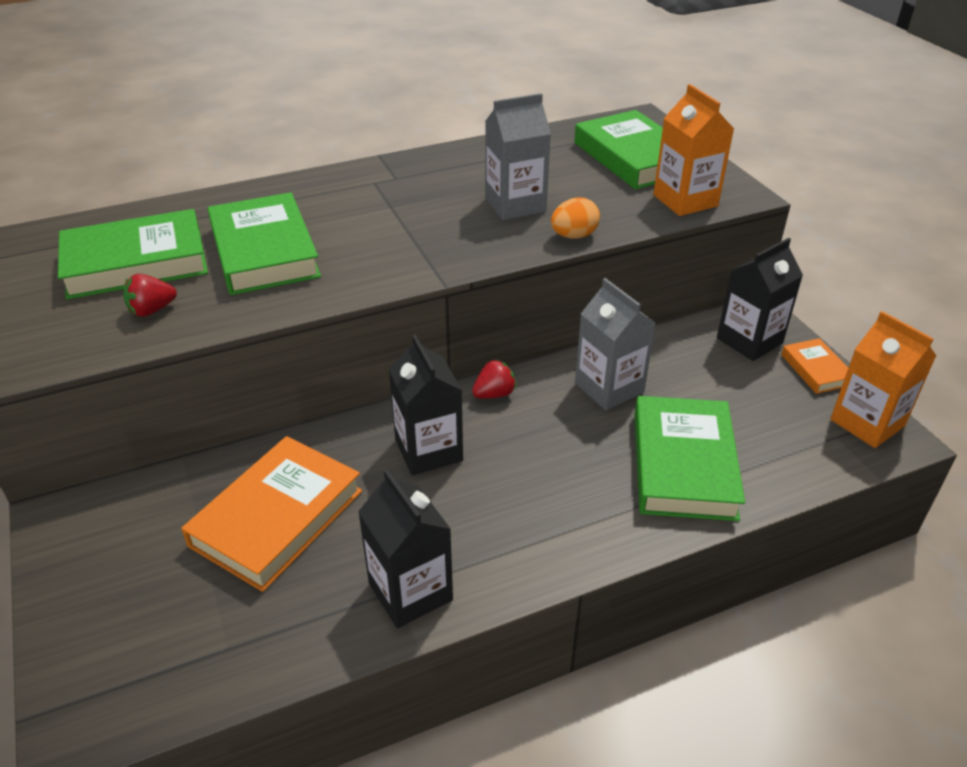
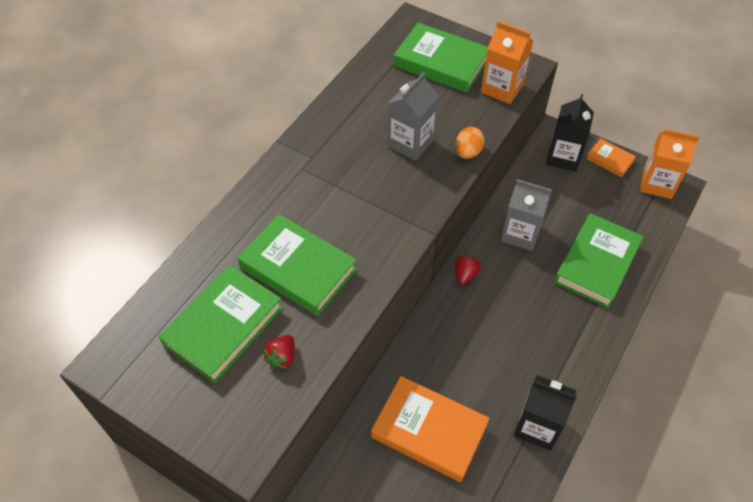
camera: 35 degrees left, 15 degrees up
(277, 518) = (429, 431): orange book -> orange book turned 60 degrees counterclockwise
(428, 450) = (466, 335): black carton -> none
(683, 464) = (596, 263): green book -> green book turned 60 degrees clockwise

